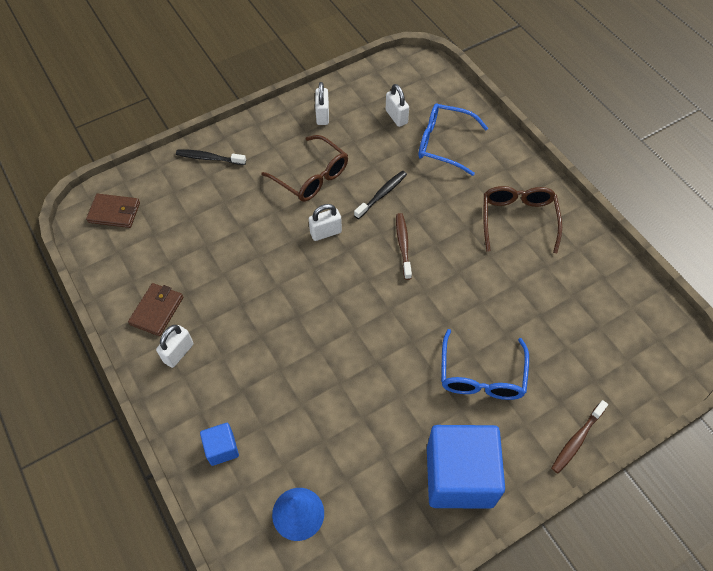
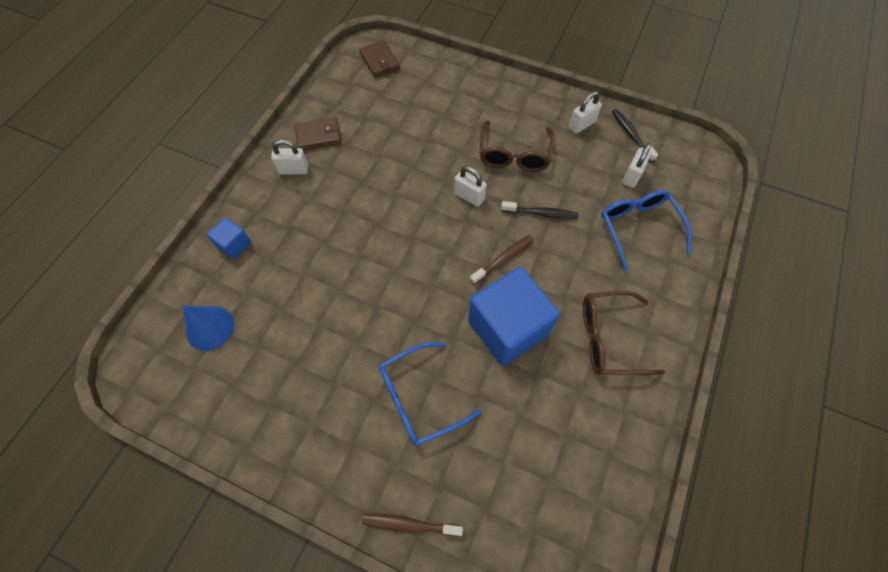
camera: 55 degrees right, 5 degrees up
(209, 158) = (472, 82): black toothbrush -> black toothbrush (631, 134)
(459, 476) = (310, 434): blue cube -> blue cube (507, 328)
(518, 220) = (610, 338): brown glasses -> brown glasses turned 150 degrees counterclockwise

